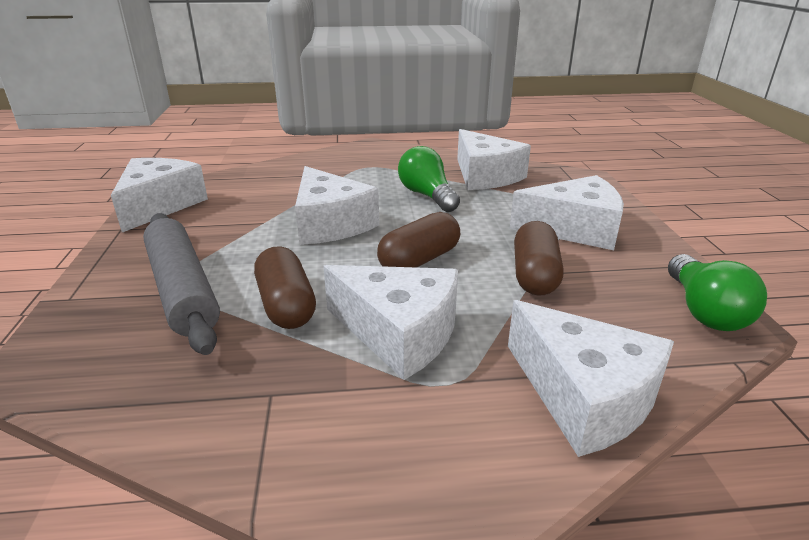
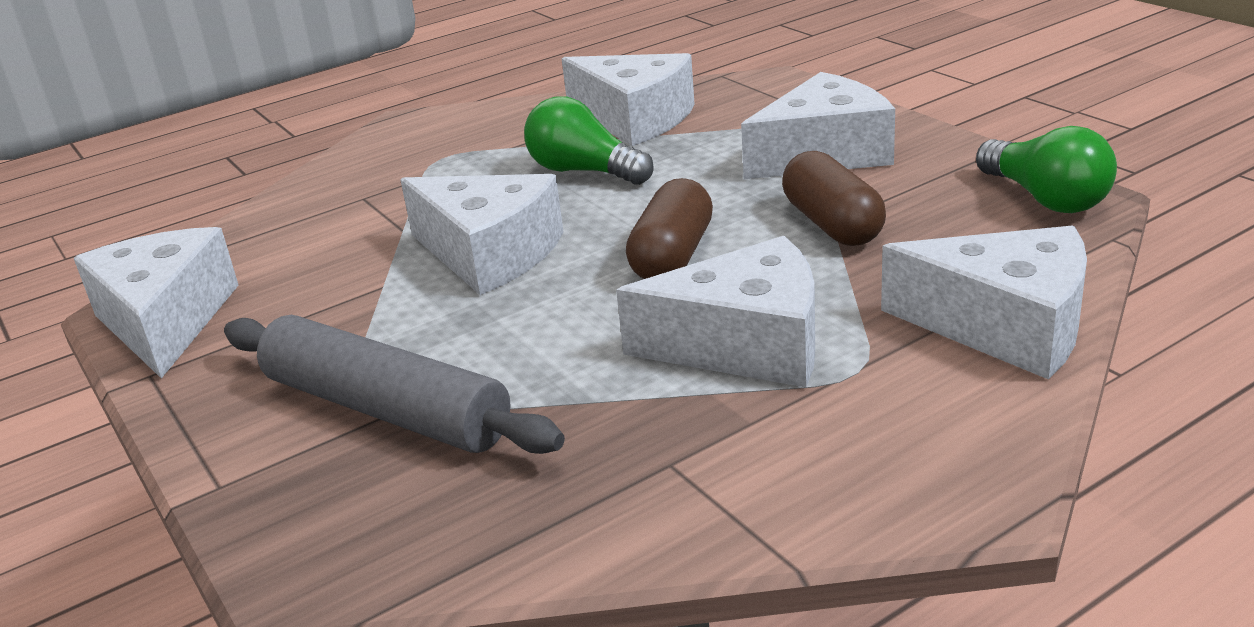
camera: 25 degrees left, 0 degrees up
(286, 305) = (563, 370): brown capsule -> none

